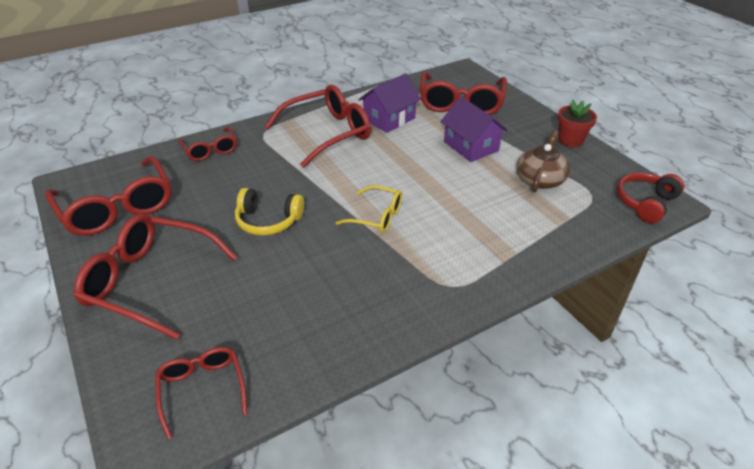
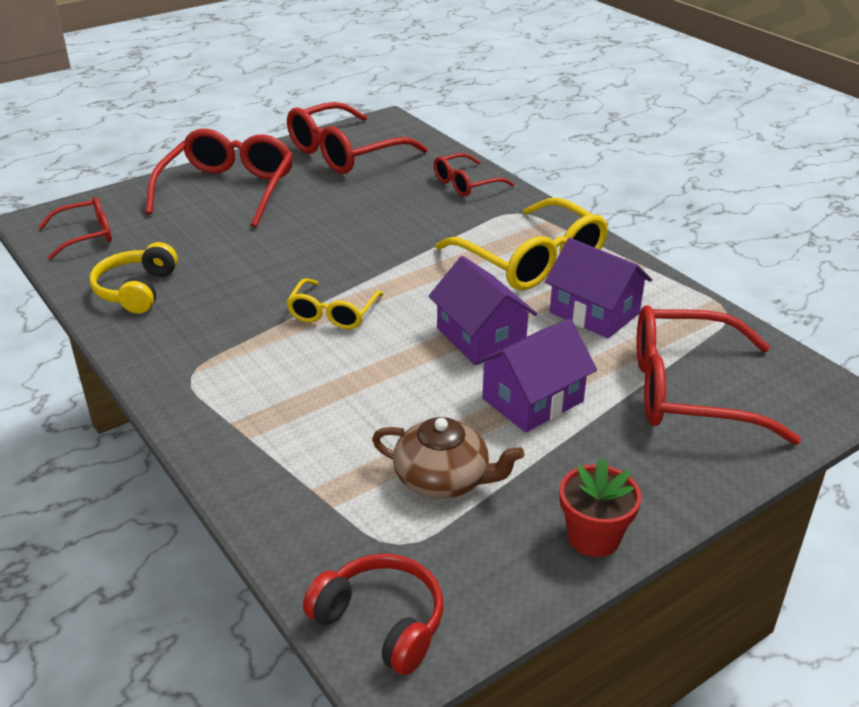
camera: 85 degrees right, 5 degrees down
(268, 221) = (323, 238): yellow headphones -> yellow headphones (136, 290)
(327, 133) = (532, 261): red glasses -> yellow glasses
(410, 158) = (480, 337): none -> purple house

